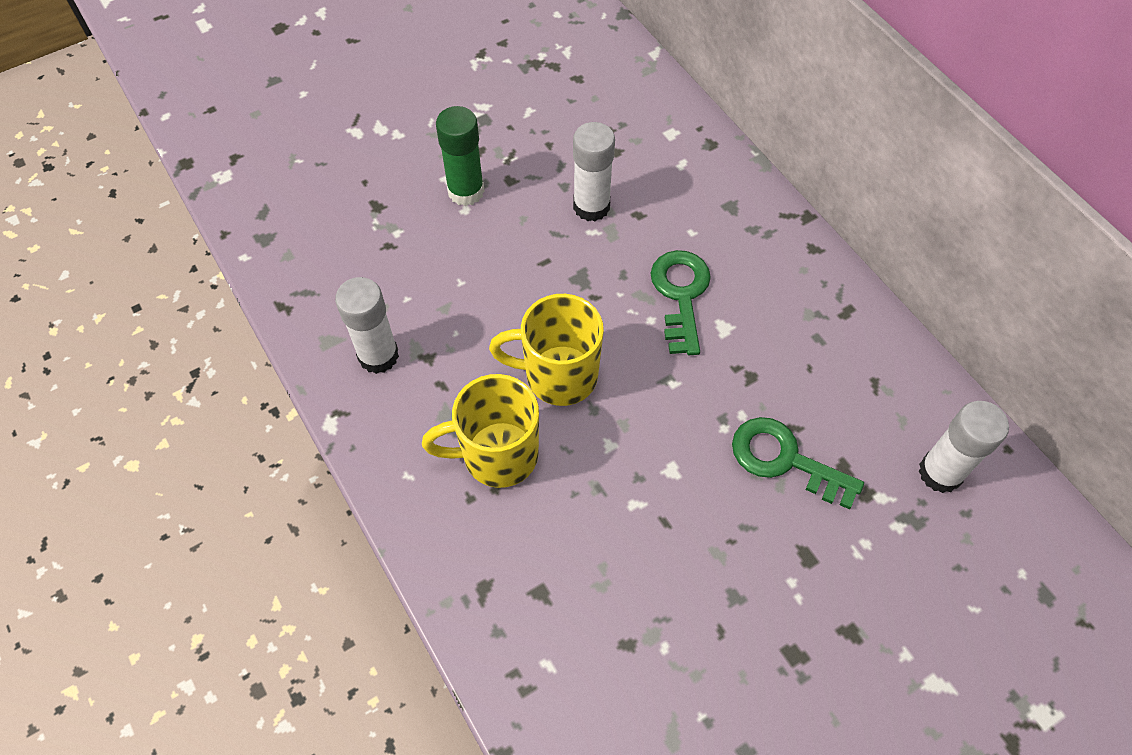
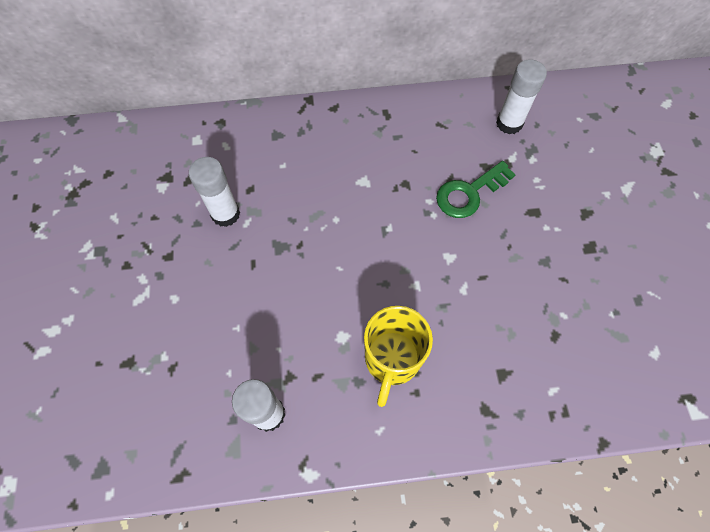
camera: 65 degrees left, 5 degrees up
(466, 191) = (158, 291): green glue stick -> none
(558, 376) = (349, 294): yellow mug -> none
(680, 295) = (327, 193): green key -> none

